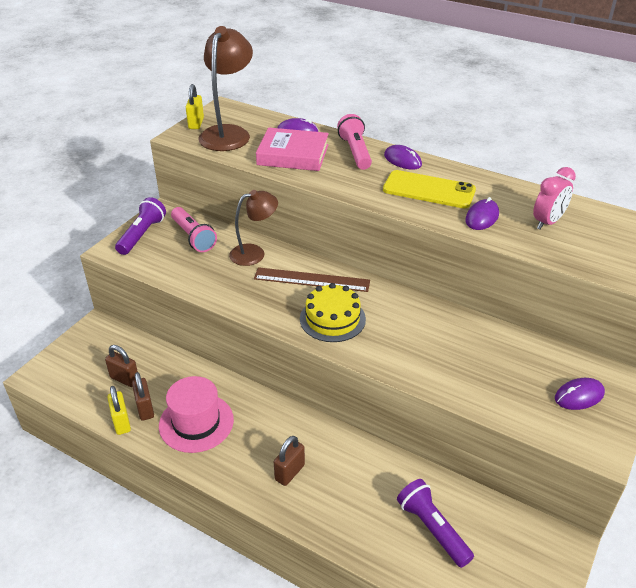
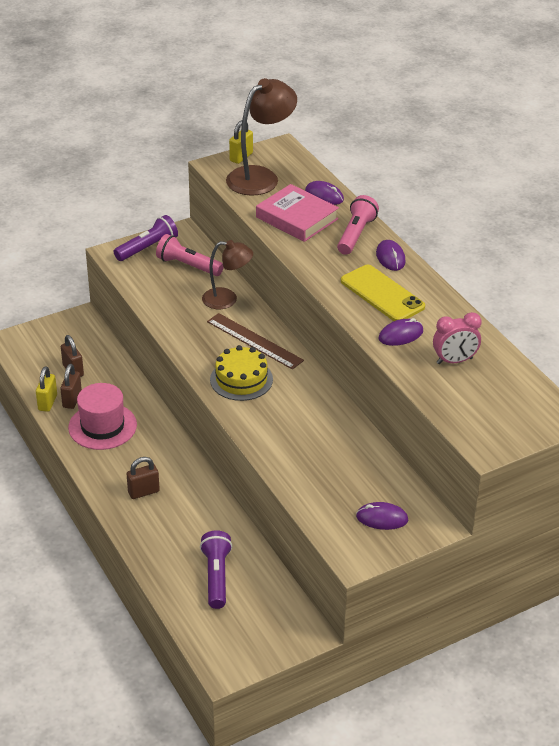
camera: 30 degrees right, 0 degrees up
(193, 237) = (188, 266): pink flashlight -> pink flashlight turned 120 degrees clockwise

